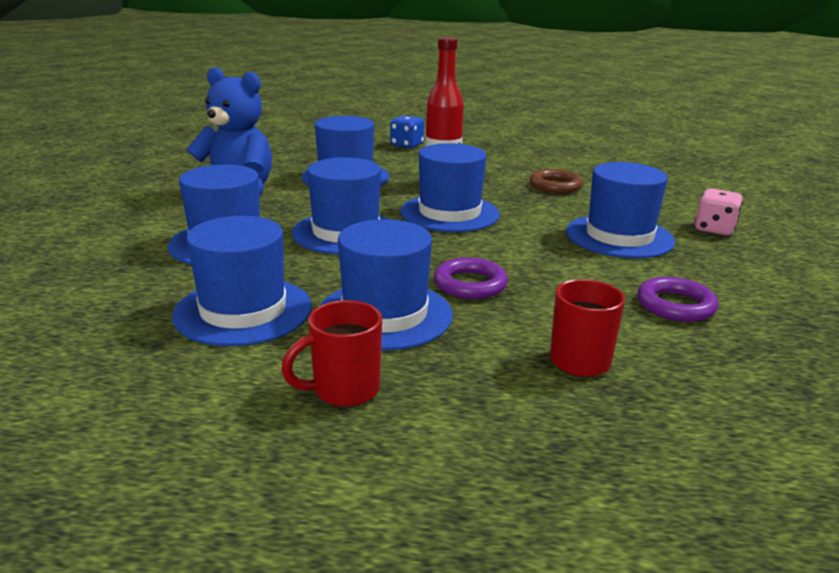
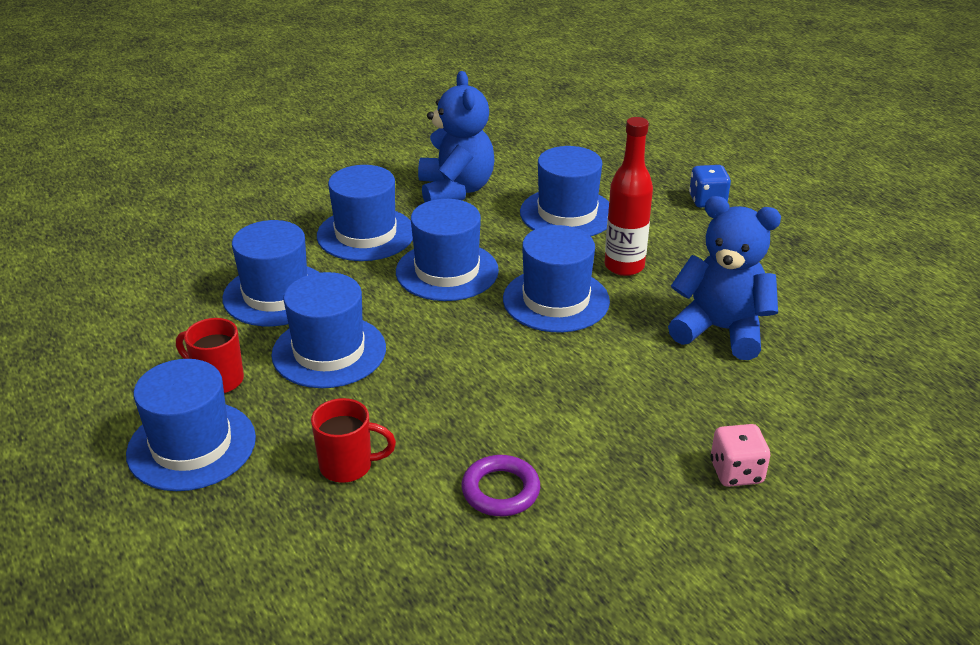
camera: 55 degrees right, 10 degrees up
(470, 284) = (420, 368): purple ring -> none
(555, 186) = (720, 330): brown ring -> blue teddy bear
(619, 236) = (627, 414): blue hat -> blue hat (191, 446)

